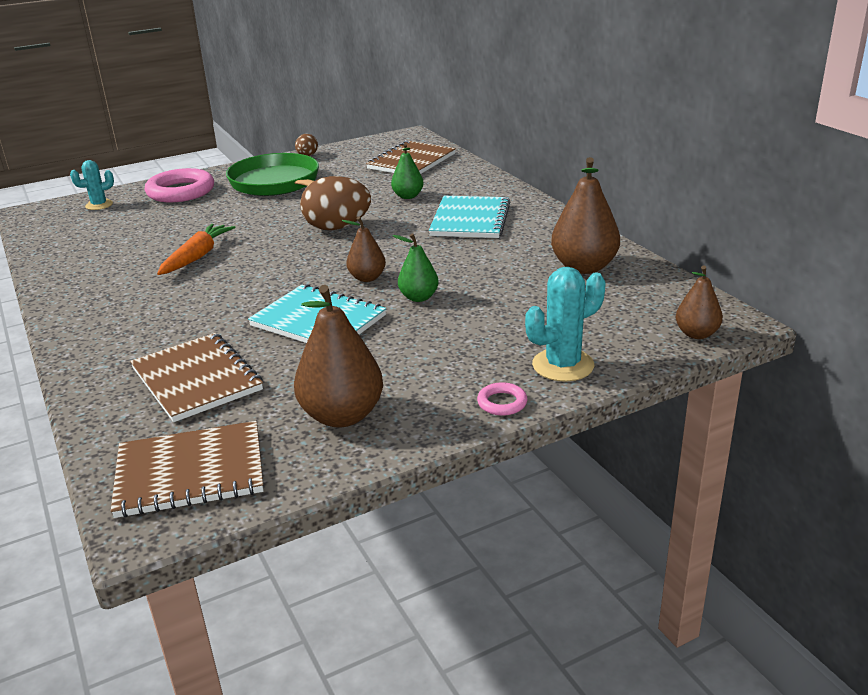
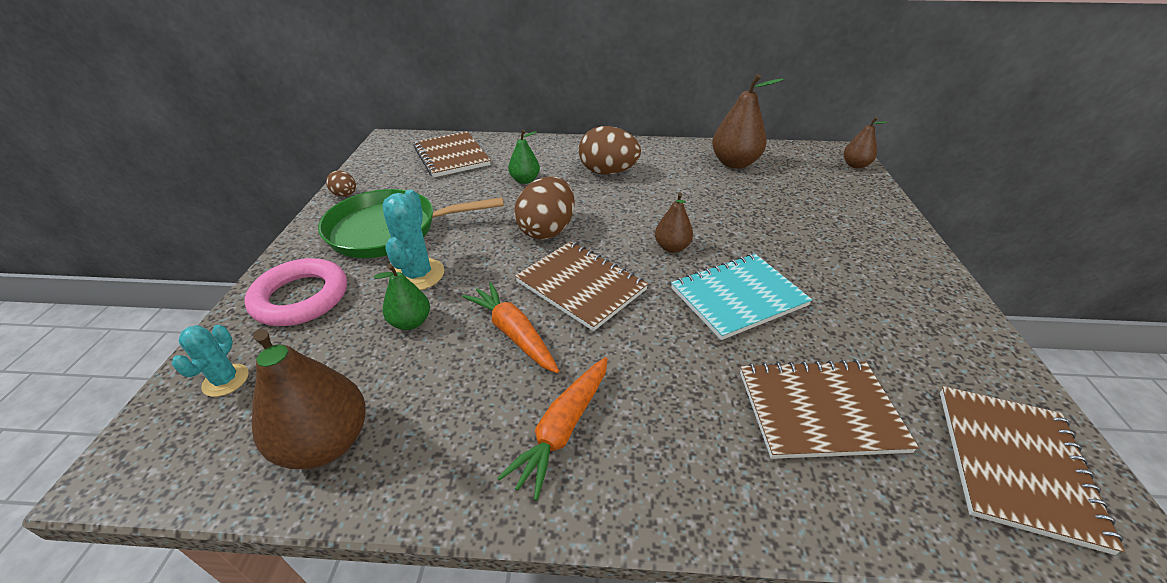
camera: 60 degrees left, 10 degrees up
(118, 297) = (562, 429): none -> orange carrot
(273, 260) = (581, 286): none -> brown notebook
(342, 416) = (924, 335): brown pear -> brown pear (326, 442)
(418, 297) = (731, 236): green pear -> green pear (411, 322)
(470, 220) = (608, 172): turquoise notebook -> brown egg
(502, 403) = (923, 256): pink ring -> none
(563, 365) = (877, 217): turquoise cactus -> turquoise cactus (418, 275)

